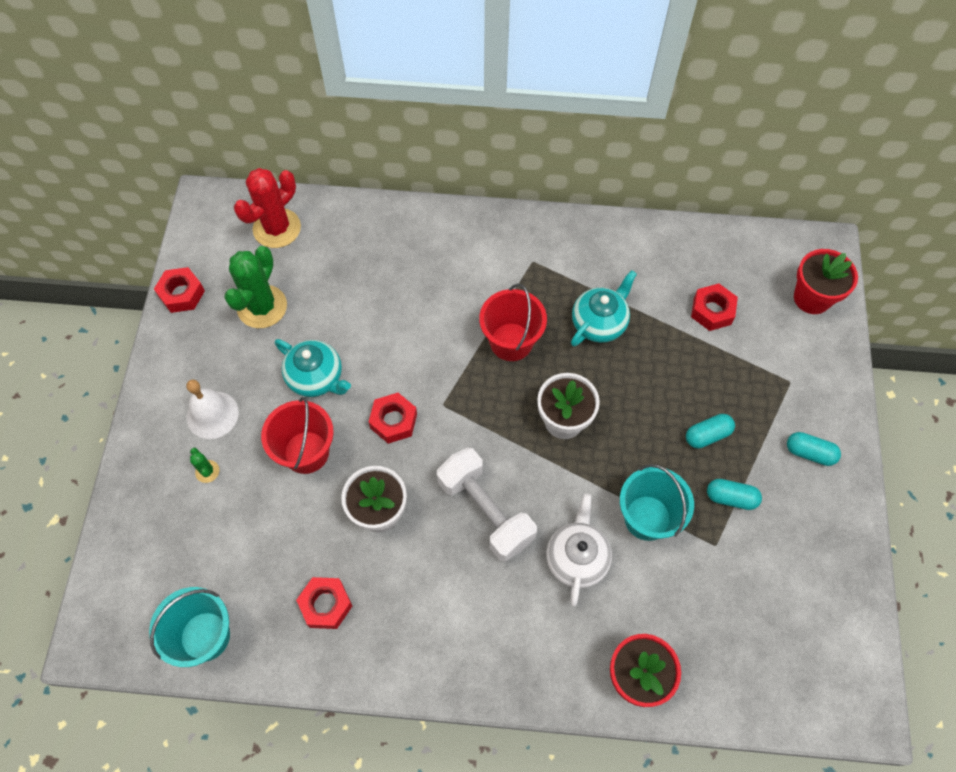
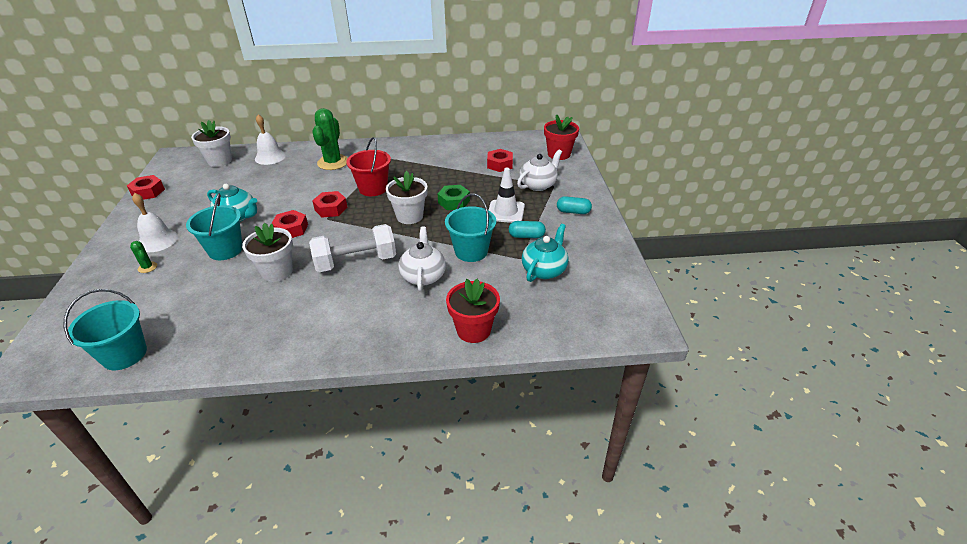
camera: 10 degrees left, 25 degrees down
(262, 307) = (204, 191): green cactus -> green cactus (333, 162)
(277, 228) = (220, 161): red cactus -> white flower pot
(306, 452) = (225, 250): red bucket -> turquoise bucket
(326, 605) = (229, 323): red nut -> red nut (331, 209)
(353, 230) = (270, 157): none -> white bell
(485, 511) = (356, 262): white dumbbell -> white dumbbell turned 60 degrees counterclockwise
(599, 322) = (430, 175): turquoise teapot -> turquoise teapot (544, 270)
(631, 397) = (454, 202): none -> green nut
(707, 435) = (506, 212): turquoise capsule -> white traffic cone
(766, 375) = (538, 185): none -> white teapot

